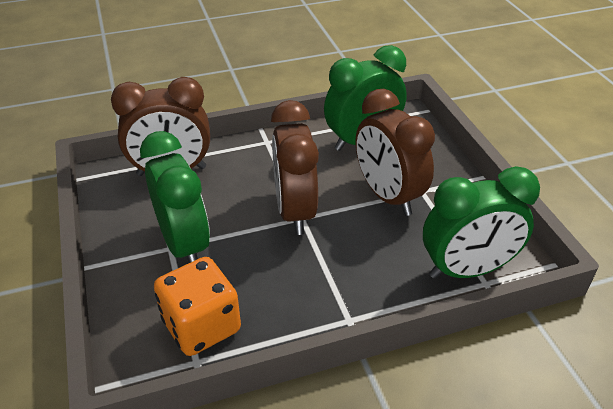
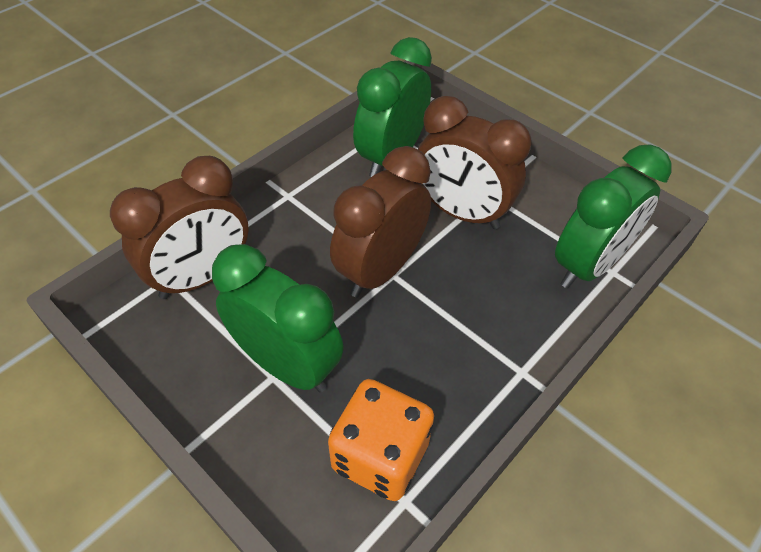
camera: 30 degrees left, 10 degrees up
(294, 211) = (380, 270): brown clock -> brown clock turned 75 degrees clockwise

